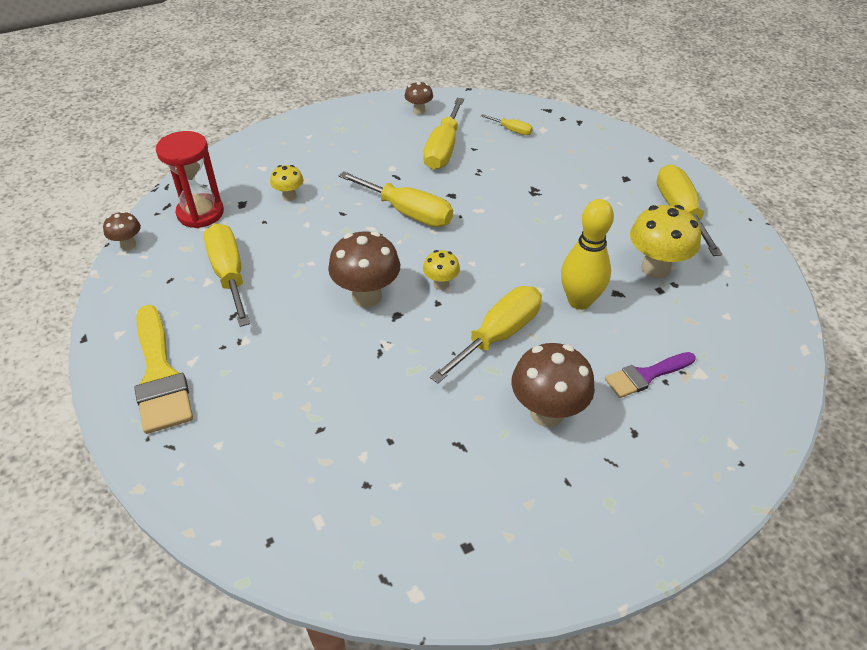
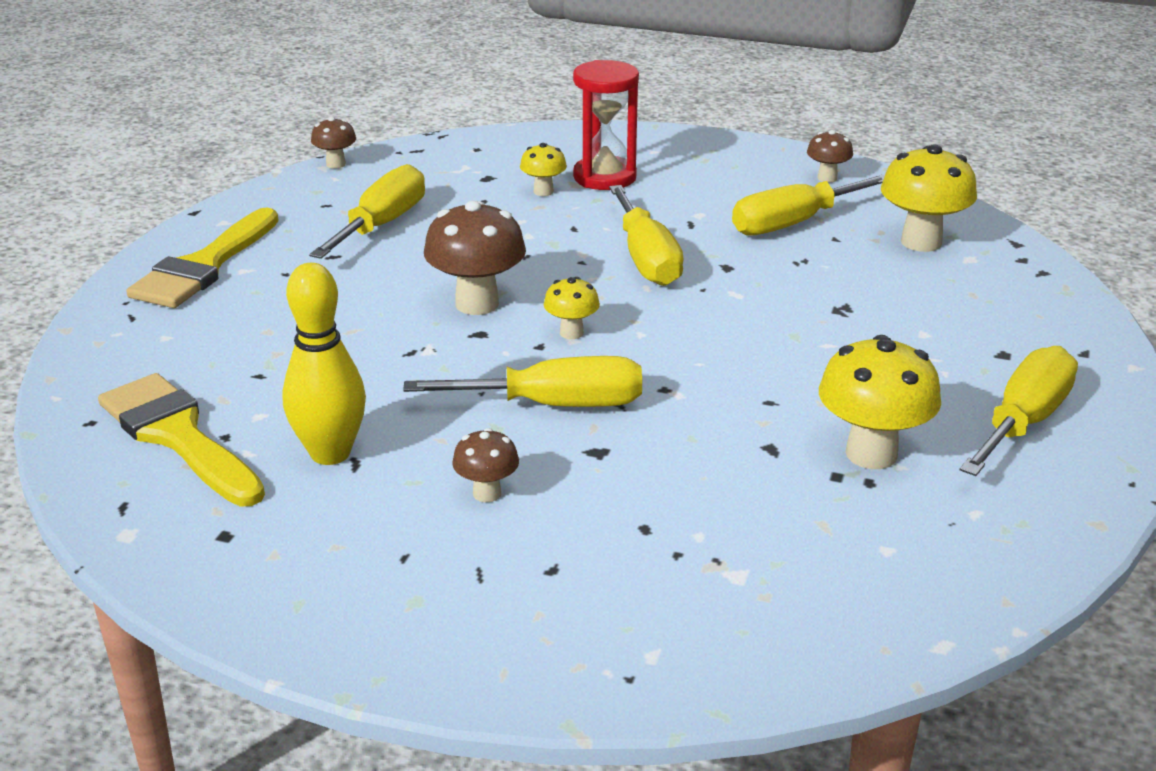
camera: 45 degrees right, 15 degrees down
(200, 213) = (436, 168): red hourglass -> red hourglass (604, 177)
(340, 507) = (178, 436): none -> yellow brush
(512, 130) = (921, 242): yellow screwdriver -> yellow mushroom
(547, 412) = (487, 493): brown mushroom -> brown mushroom, size x0.54
(579, 301) = (706, 429): yellow bowling pin -> yellow bowling pin (330, 453)
(646, 375) = (661, 534): purple brush -> none

